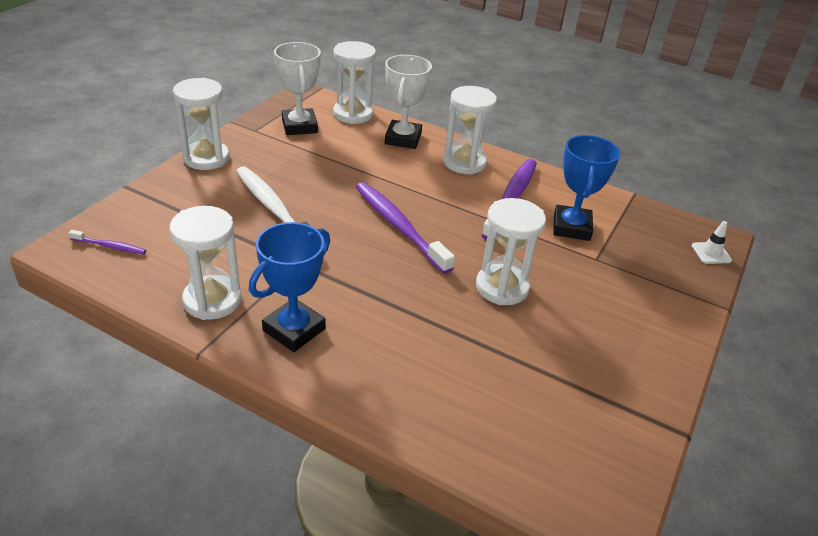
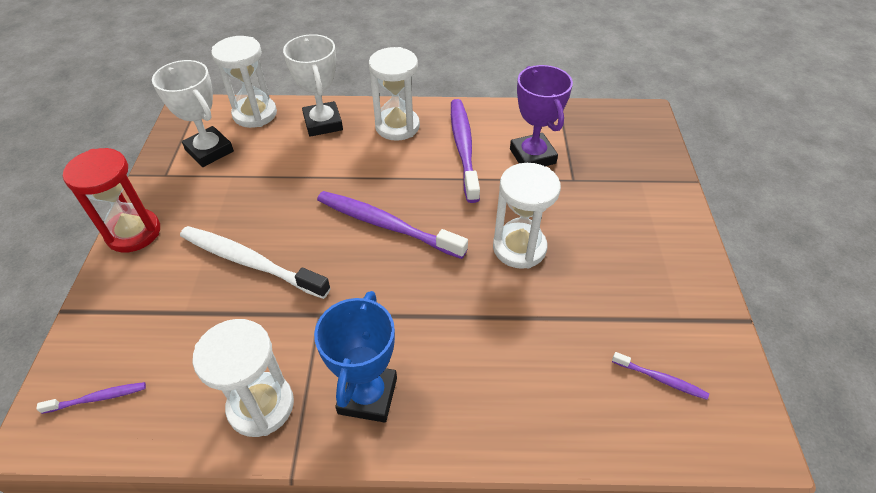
camera: 25 degrees left, 10 degrees up
(206, 158) = (133, 233): white hourglass -> red hourglass
(554, 434) = (660, 379): none -> purple toothbrush
(571, 227) = (532, 156): blue trophy -> purple trophy
(711, 253) = (651, 132): white traffic cone -> none

